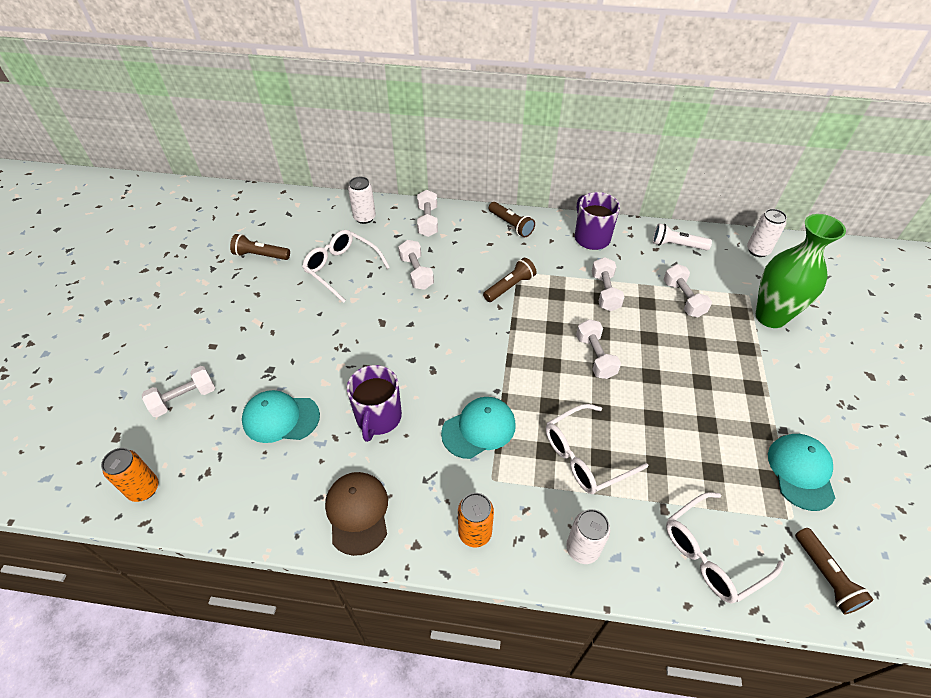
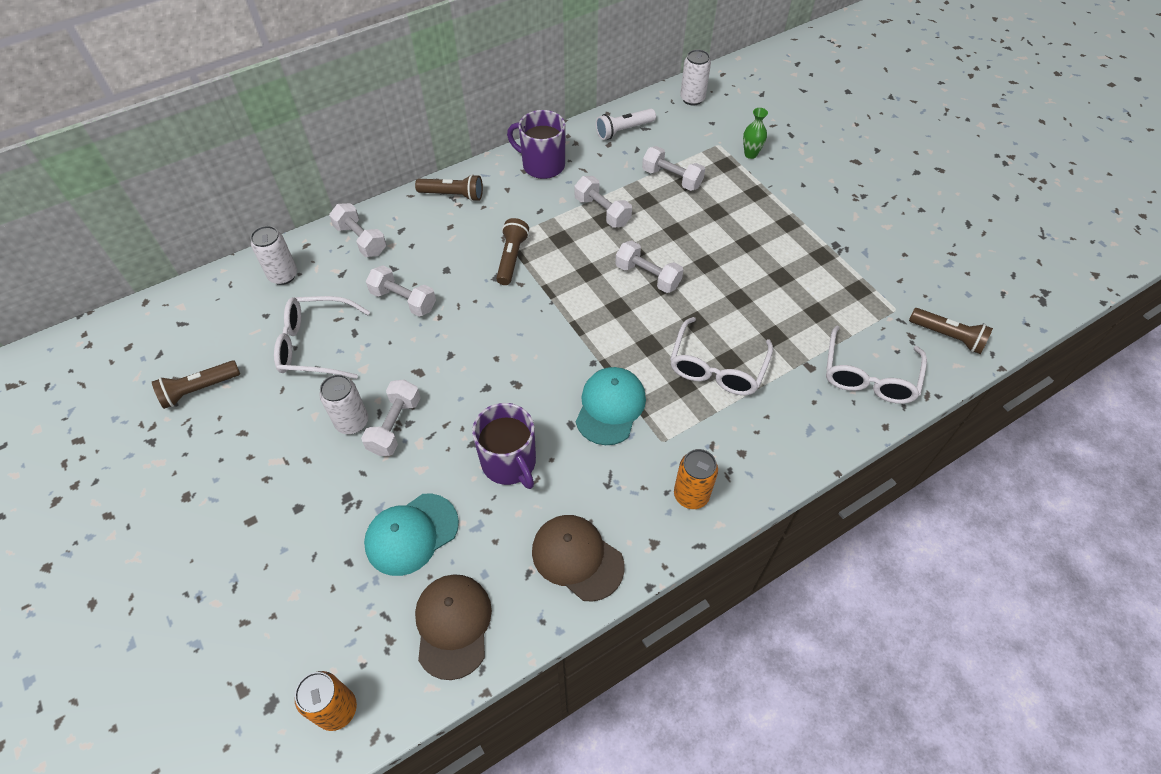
camera: 40 degrees left, 5 degrees up
(184, 399) = (280, 594): white dumbbell -> white dumbbell (395, 426)
(247, 493) = (453, 625): none -> brown cap
(582, 549) = (781, 442): white can -> white can (352, 422)
(770, 317) = (750, 154): green vase -> green vase, size x0.41
(801, 472) = (873, 270): turquoise cap -> none

